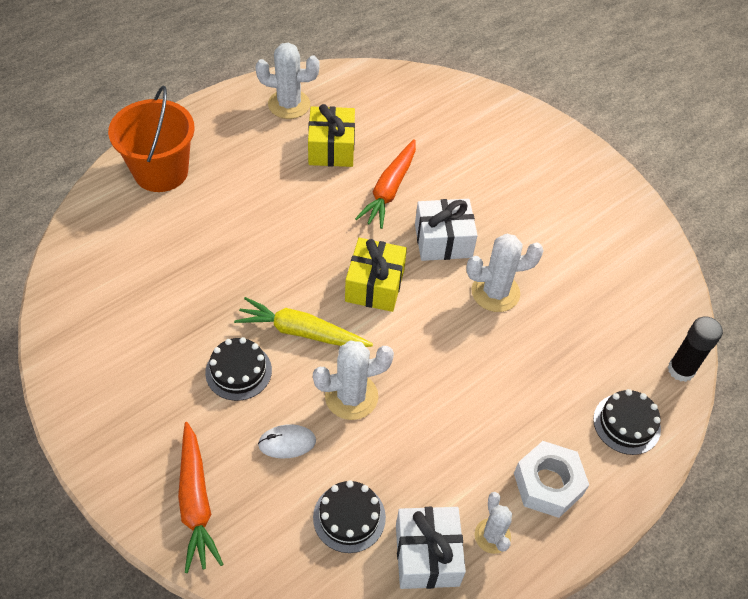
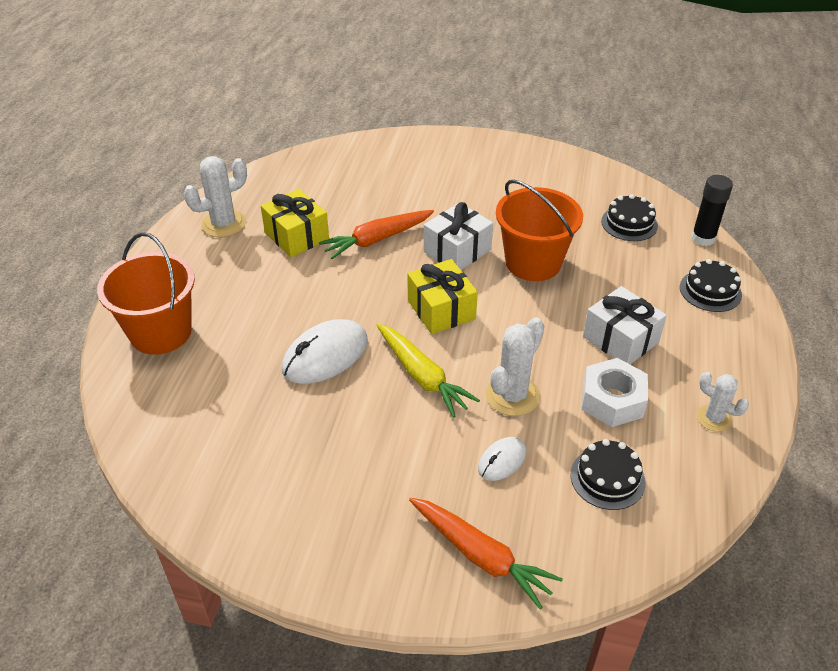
camera: 35 degrees left, 10 degrees down
(238, 371) = (403, 437): black cake -> black cake (629, 223)
(250, 266) = (325, 356): none -> white mouse
(301, 332) = (422, 376): yellow carrot -> yellow carrot turned 105 degrees counterclockwise
(389, 190) = (377, 239): orange carrot -> orange carrot turned 75 degrees clockwise
(427, 555) = (688, 463): white gift -> white gift (620, 339)
(495, 292) = (533, 262): white cactus -> orange bucket
(547, 484) = (708, 360): white nut -> white nut (612, 400)

